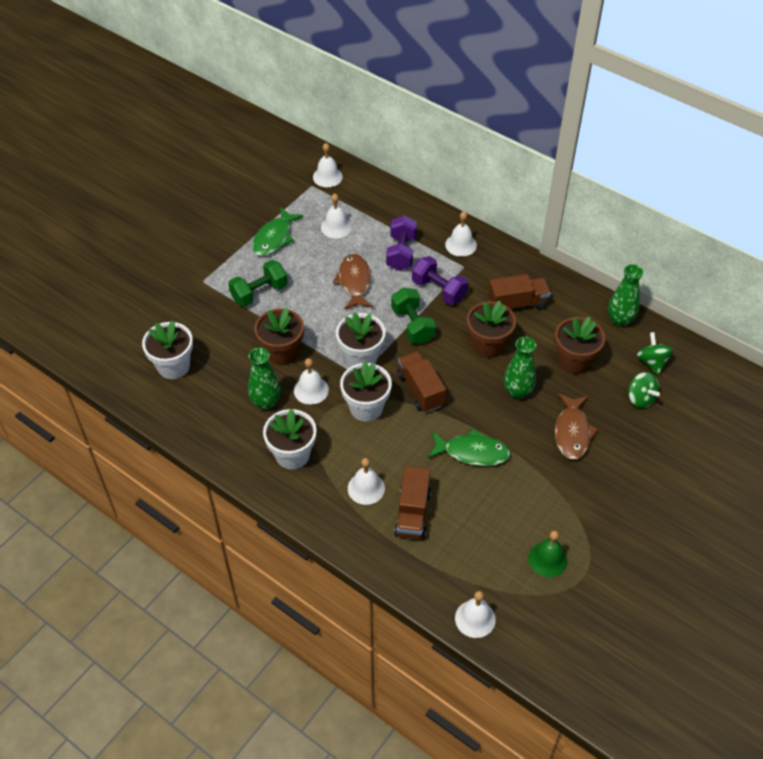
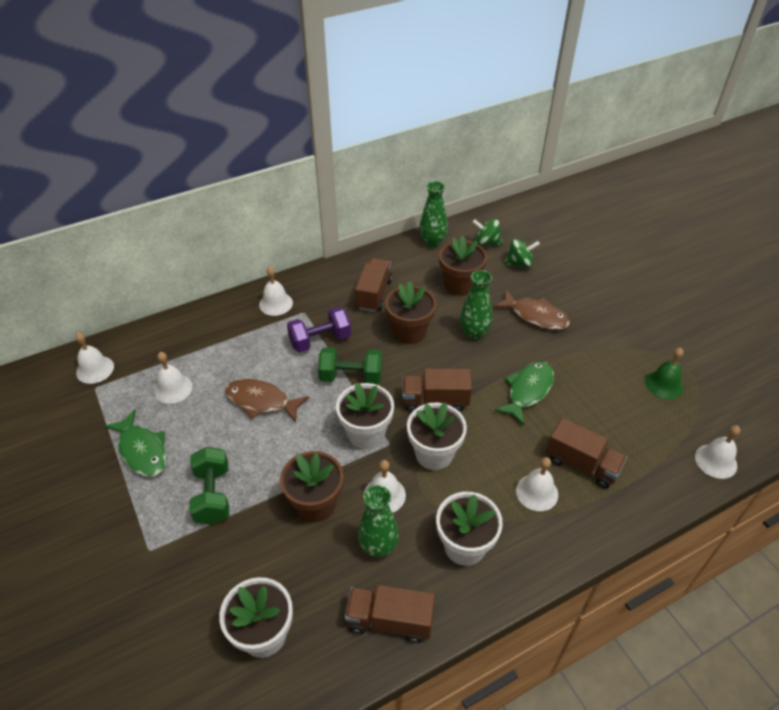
camera: 65 degrees left, 5 degrees down
(213, 430) = (390, 621): none -> brown truck
(401, 253) = (252, 350): purple dumbbell -> none

